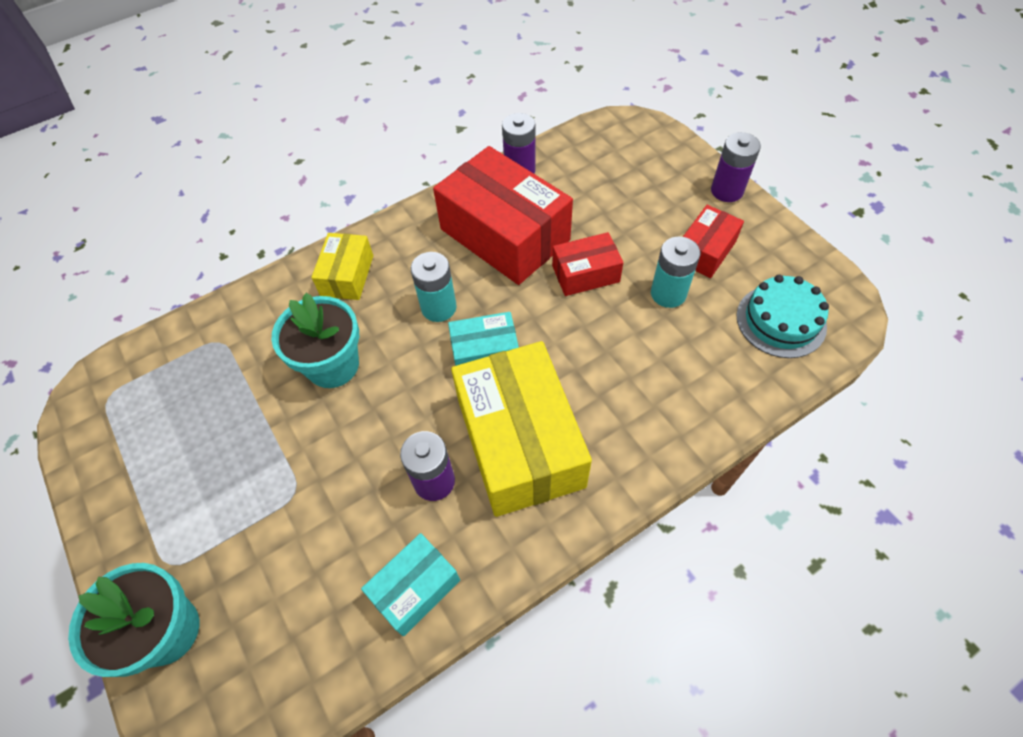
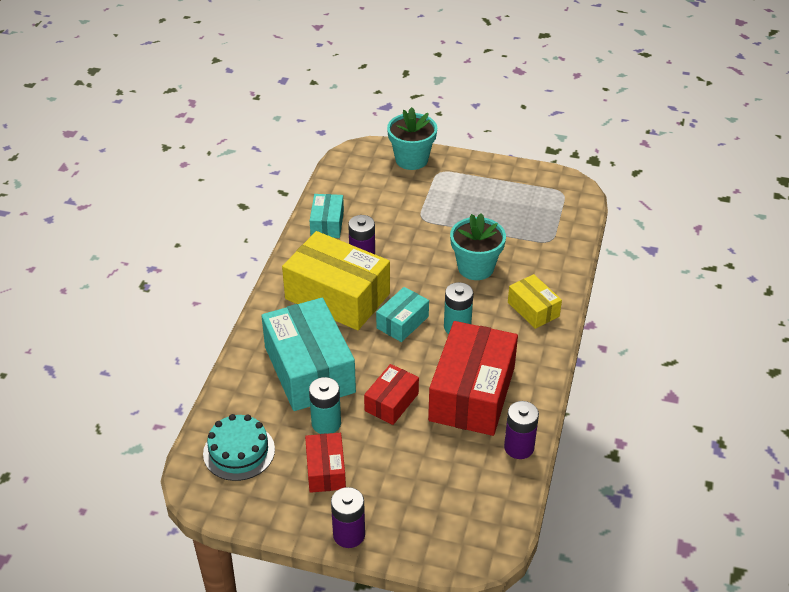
camera: 135 degrees right, 15 degrees down
(504, 235) = (472, 393): red box -> red box turned 75 degrees counterclockwise
(636, 364) = (309, 369): none -> turquoise box

